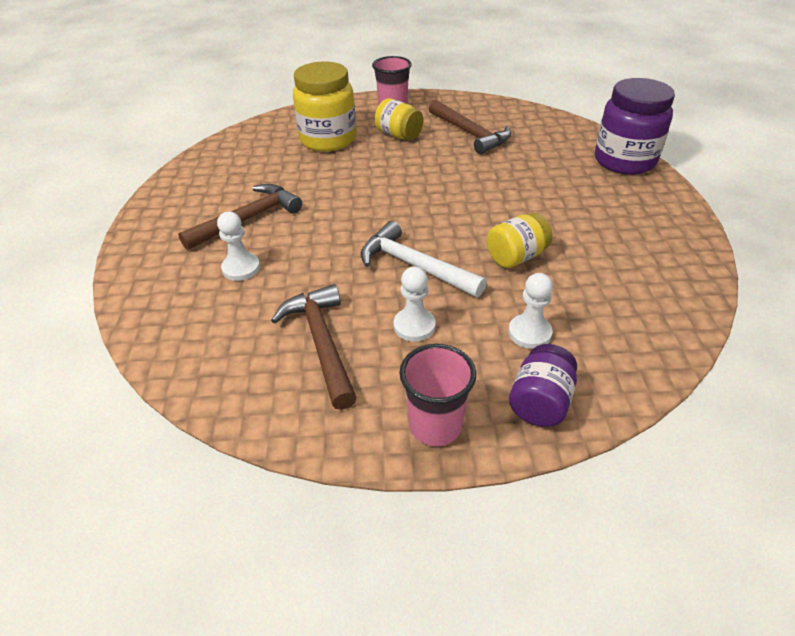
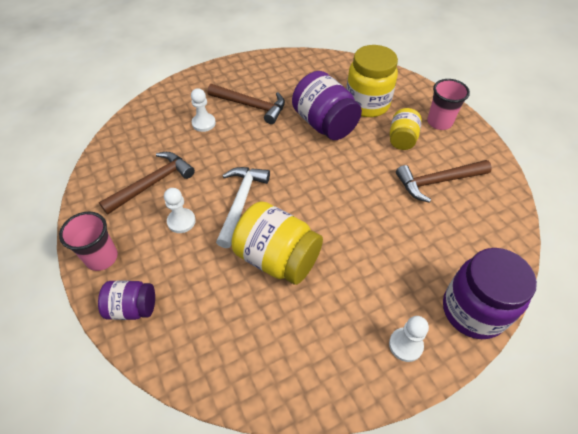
camera: 65 degrees right, 10 degrees up
(333, 174) = (324, 124): none -> purple jar
(470, 133) = (438, 181): brown hammer -> brown hammer turned 45 degrees clockwise
(516, 257) = (277, 258): yellow jar -> yellow jar, size x1.72
(529, 333) = (195, 286): white pawn -> white pawn (405, 345)

